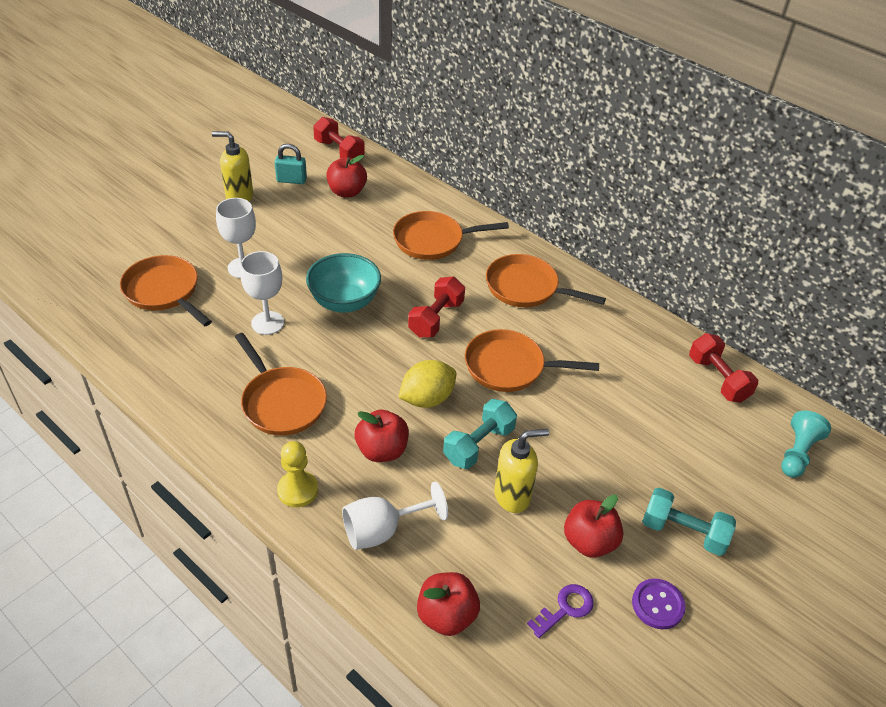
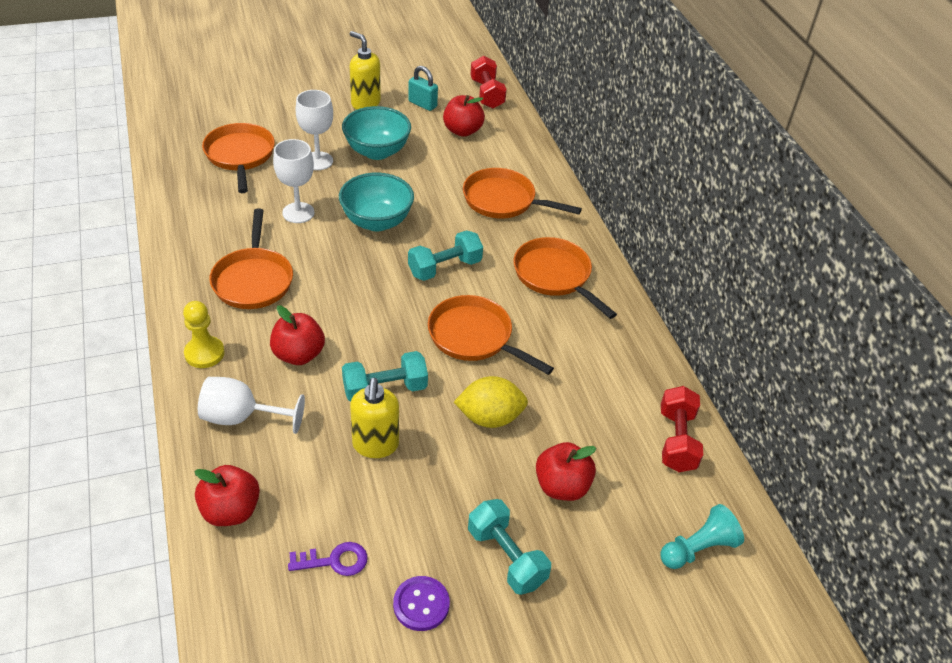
camera: 30 degrees right, 0 degrees up
(289, 238) = (377, 151): none -> turquoise bowl
(427, 399) = (375, 331): yellow lemon -> yellow lemon (490, 417)
(436, 318) = (445, 268): red dumbbell -> turquoise dumbbell
(512, 496) = (375, 445): yellow soap dispenser -> yellow soap dispenser turned 75 degrees clockwise
(589, 542) = (408, 518): red apple -> red apple (562, 486)

